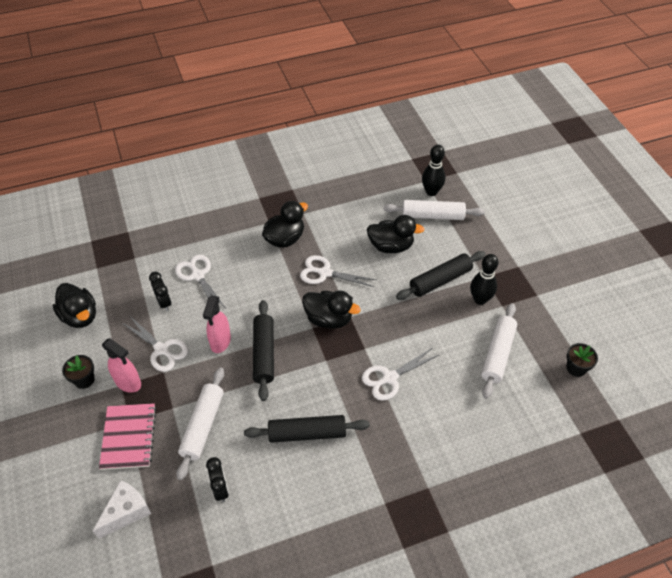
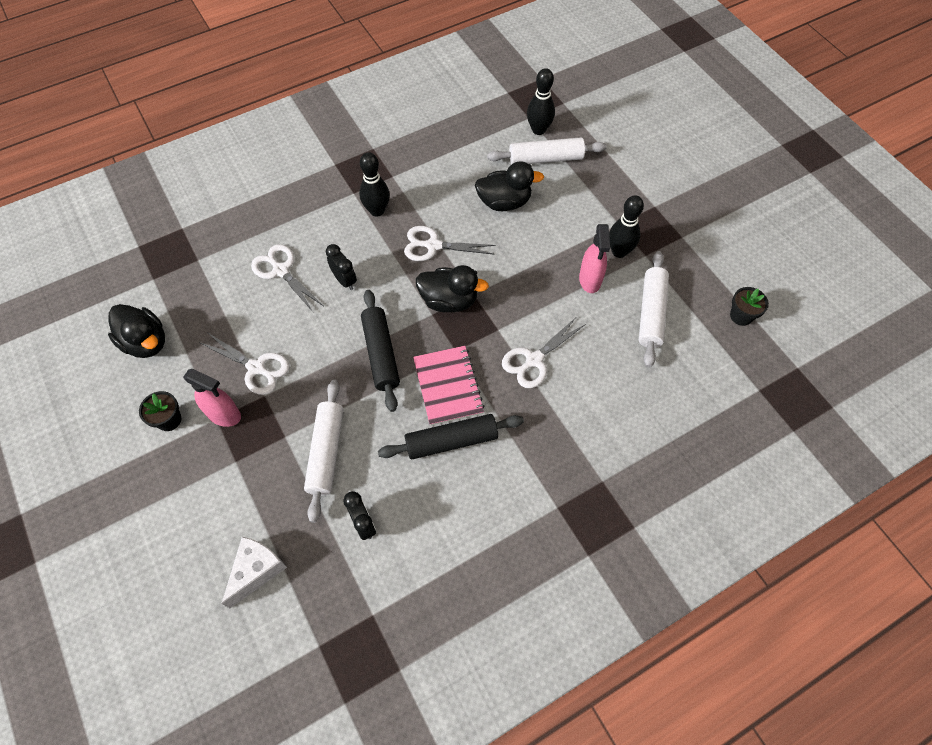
camera: 10 degrees left, 10 degrees up
(128, 437) = (239, 481): pink notebook -> pink notebook (448, 386)
(164, 302) = (246, 310): black clock -> black clock (344, 280)
(220, 341) = (325, 347): pink spray bottle -> pink spray bottle (590, 280)
(285, 239) = (377, 210): black duck -> black bowling pin
(440, 280) = (569, 235): black rolling pin -> none

